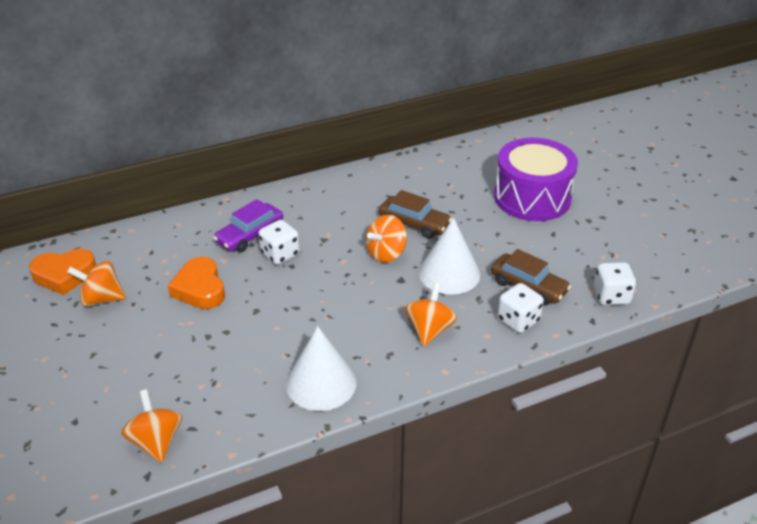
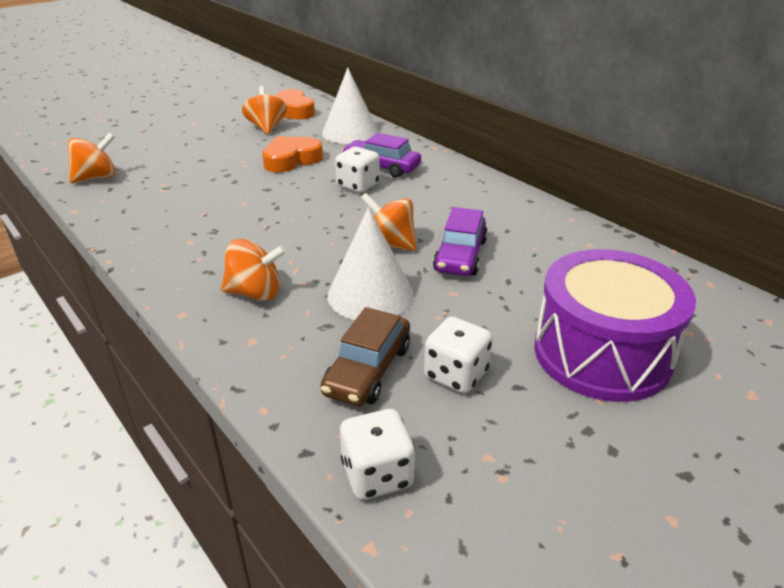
camera: 75 degrees right, 5 degrees down
(321, 383) = (162, 237): white cone -> white cone (350, 132)
(414, 224) = (460, 255): brown car -> purple car
(518, 320) = (288, 366): white dice -> white dice (456, 375)

